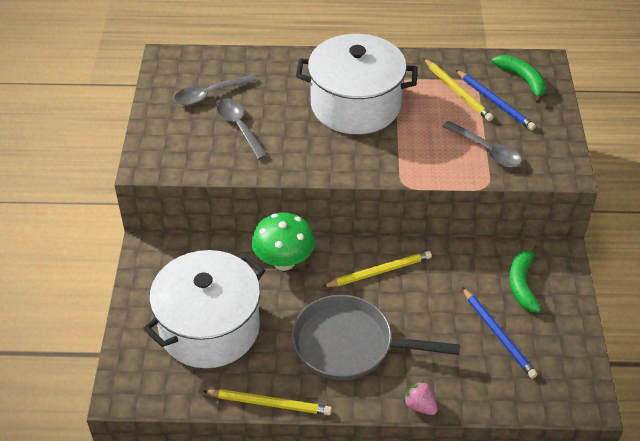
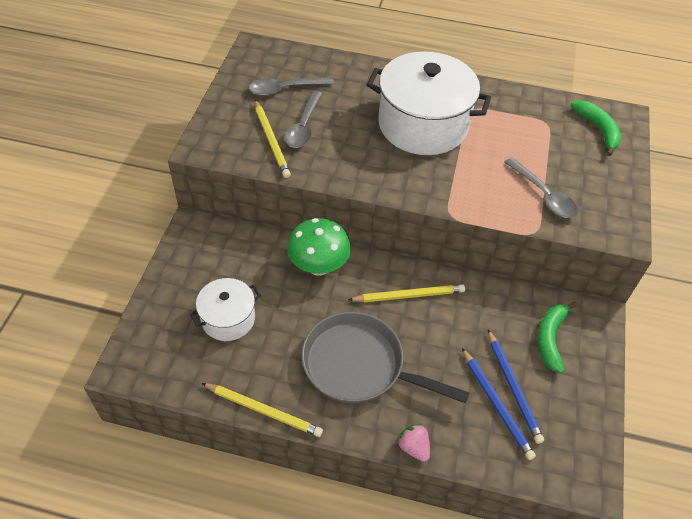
camera: 10 degrees right, 5 degrees up
(209, 328) = (228, 319): white pot -> white pot, size x0.54
(239, 127) = (303, 126): grey spoon -> grey spoon turned 150 degrees counterclockwise
(457, 91) = (528, 129): yellow pencil -> yellow pencil (271, 140)
(495, 102) = (564, 147): blue pencil -> blue pencil (496, 405)

